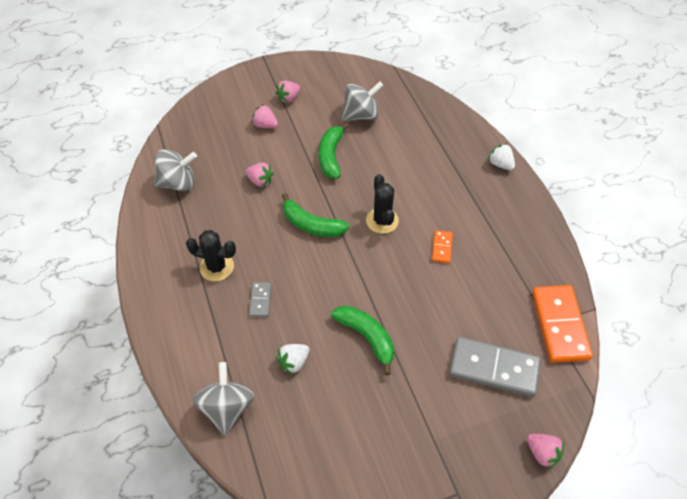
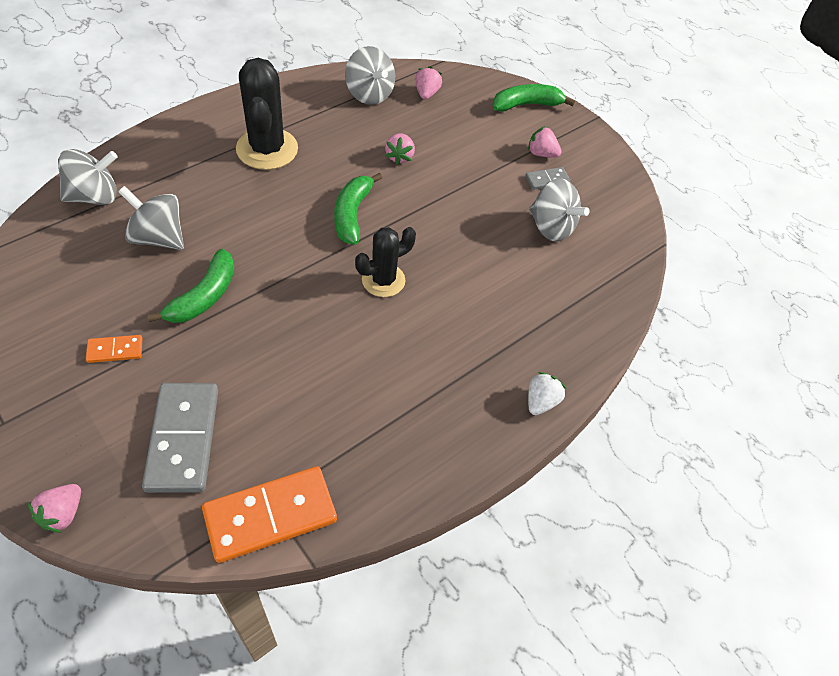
camera: 65 degrees right, 0 degrees up
(216, 267) = (267, 149): black cactus -> black cactus, size x1.58
(260, 300) = (233, 193): grey domino -> grey domino (547, 180)
(265, 125) = (487, 143): pink strawberry -> pink strawberry (426, 93)
(294, 362) = (158, 237): white strawberry -> grey spinning top
(331, 156) = (467, 211): green banana -> green banana (526, 105)
(442, 247) = (362, 351): orange domino -> orange domino (115, 350)

